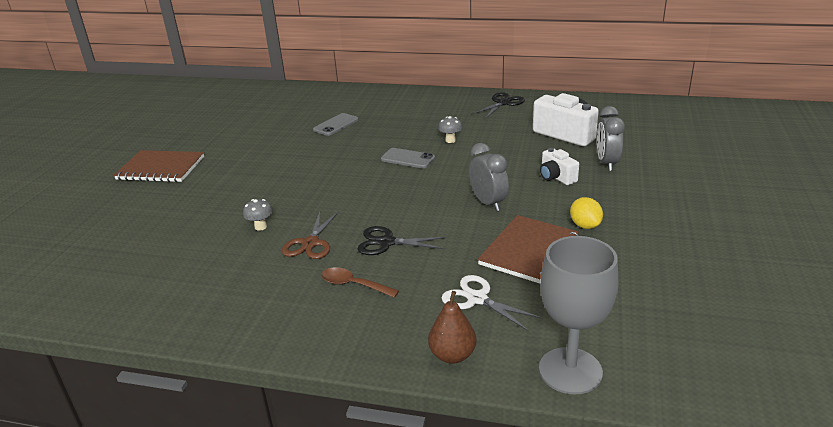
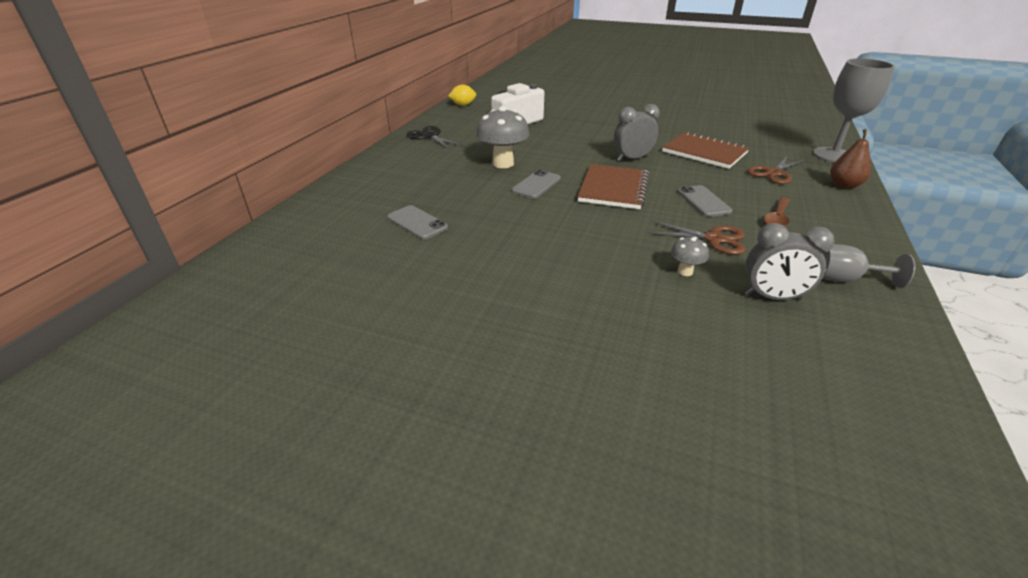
camera: 85 degrees left, 5 degrees up
(161, 168) = (490, 391): brown notebook -> brown notebook (613, 188)
(237, 307) = (844, 279): none -> grey goblet
(387, 242) = (703, 201): black scissors -> grey phone
(450, 140) = (503, 163): grey mushroom -> grey mushroom, size x2.04
(477, 299) = (773, 173): white scissors -> brown scissors
(556, 177) = (592, 133): white camera -> none
(585, 225) = (666, 134): yellow lemon -> yellow lemon (463, 105)
(607, 163) = (572, 117): grey clock -> grey clock (772, 297)

